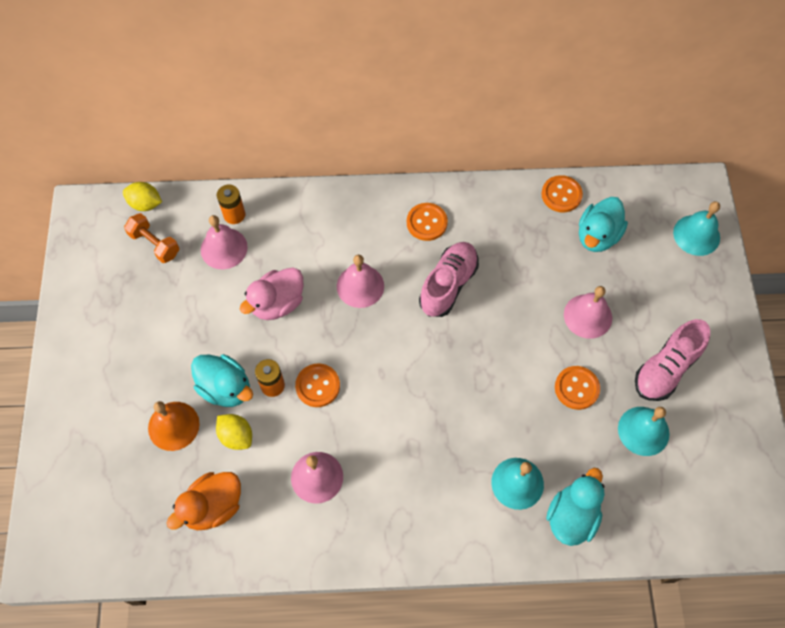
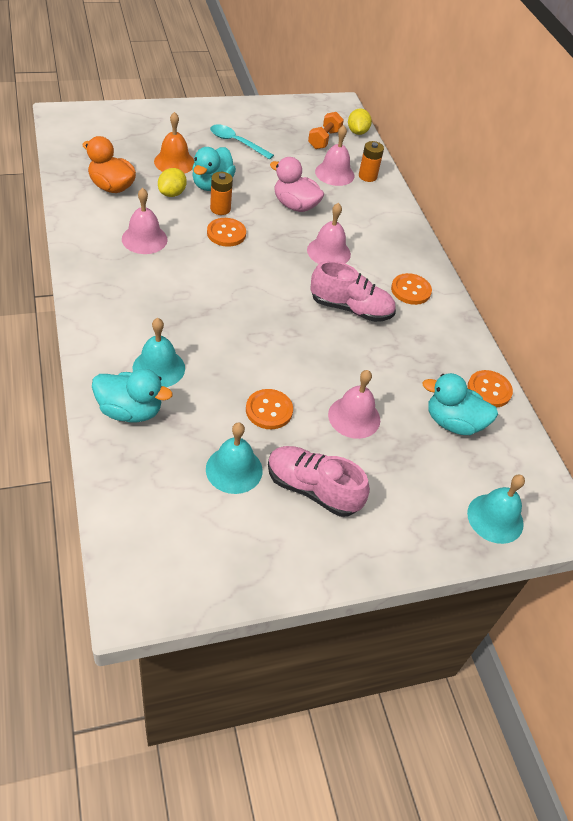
camera: 70 degrees right, 15 degrees down
(144, 346) = (236, 142): none -> turquoise spoon

